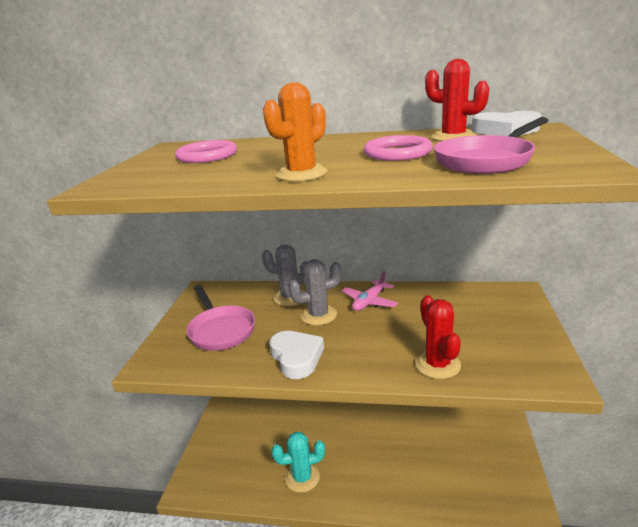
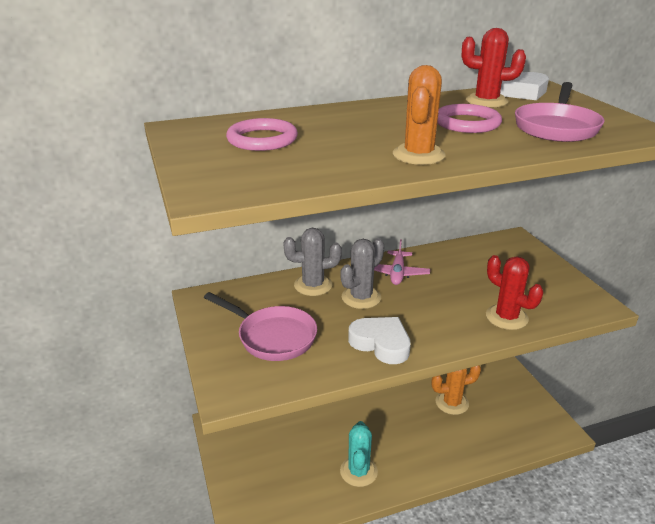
camera: 30 degrees left, 5 degrees up
(302, 477) = (358, 471): turquoise cactus -> turquoise cactus turned 45 degrees counterclockwise
(429, 445) = (452, 403): none -> orange cactus

